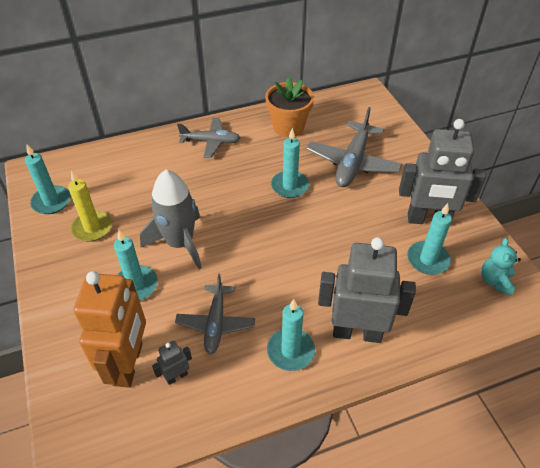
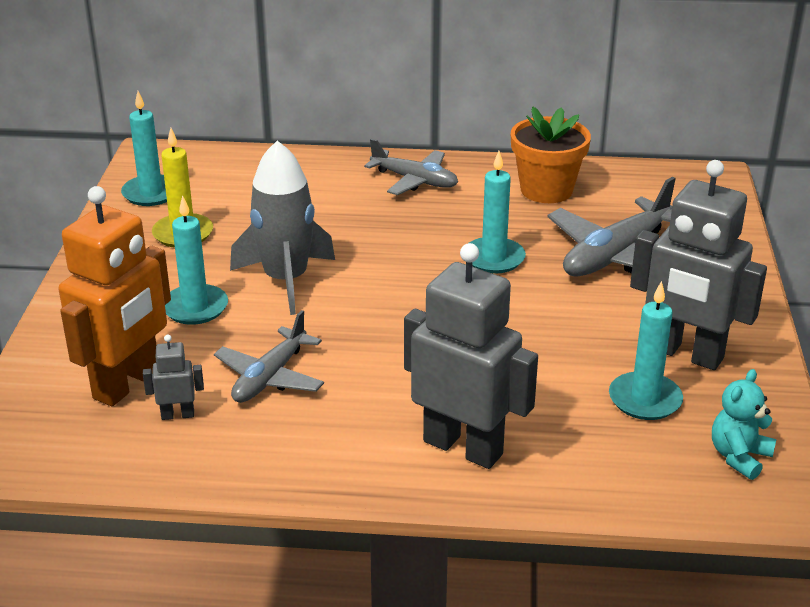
camera: 25 degrees right, 15 degrees down
(290, 351) = (350, 437): turquoise candle -> none

